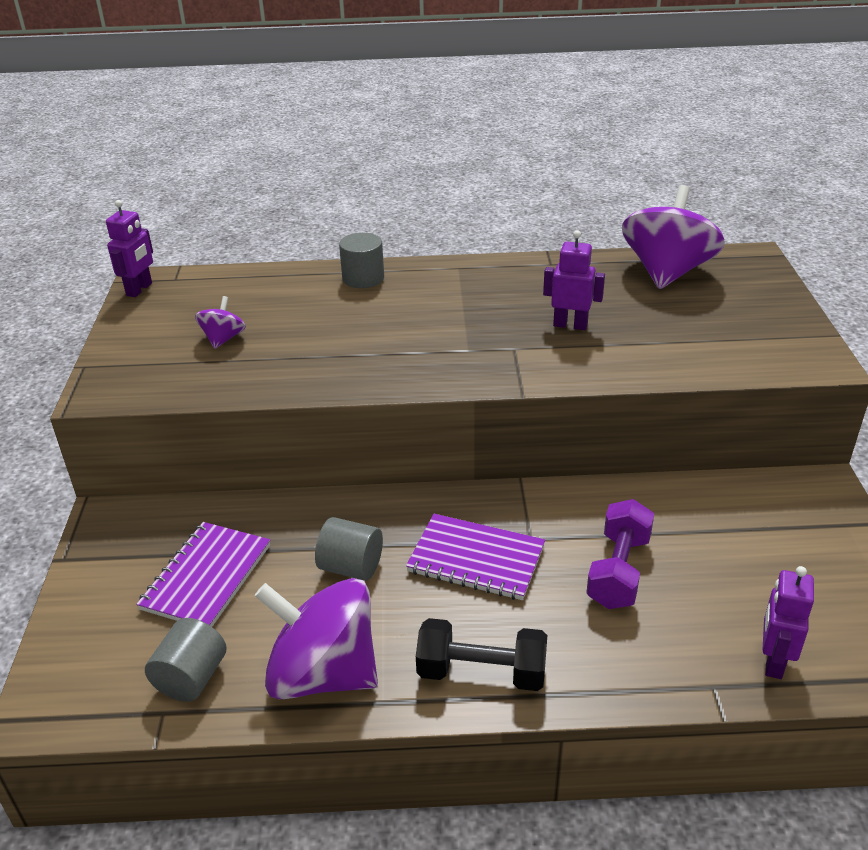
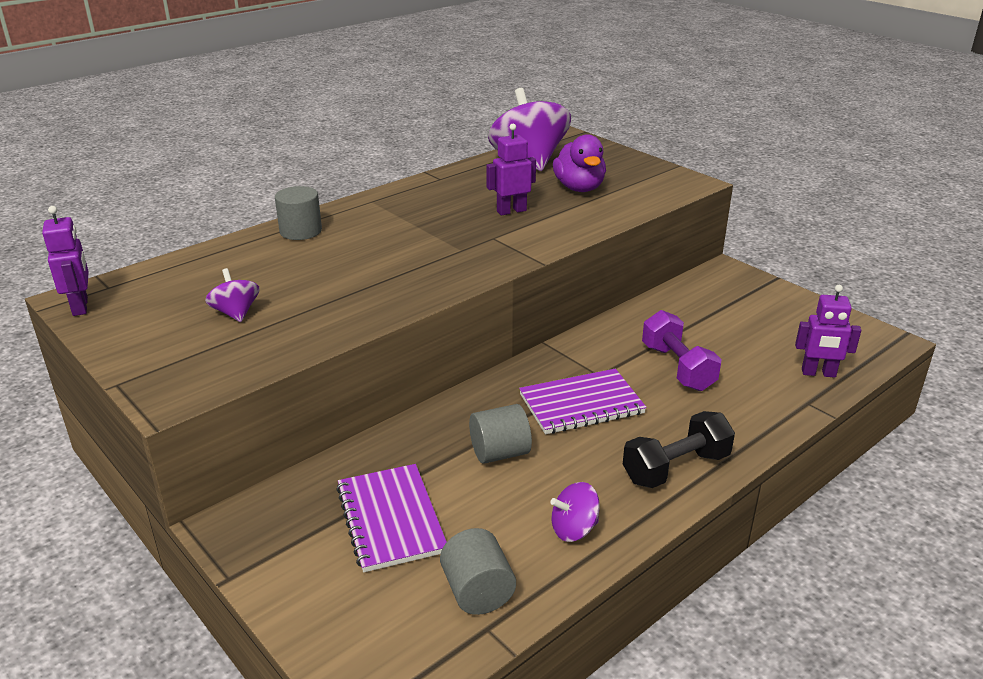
camera: 40 degrees left, 5 degrees down
(323, 673) = (574, 529): purple spinning top -> purple spinning top, size x0.46
(677, 323) = (579, 188): none -> purple duck
(773, 661) = (818, 373): purple robot -> purple robot turned 60 degrees counterclockwise

